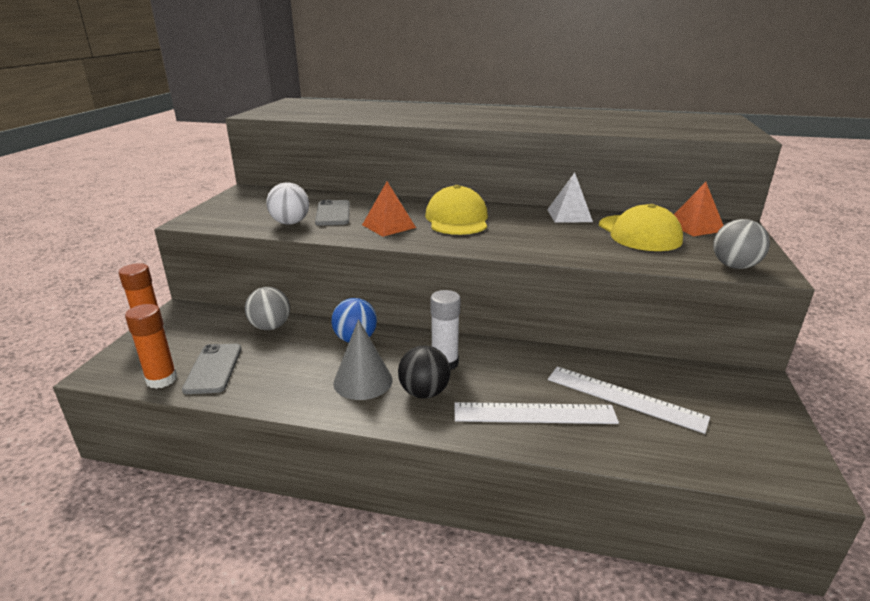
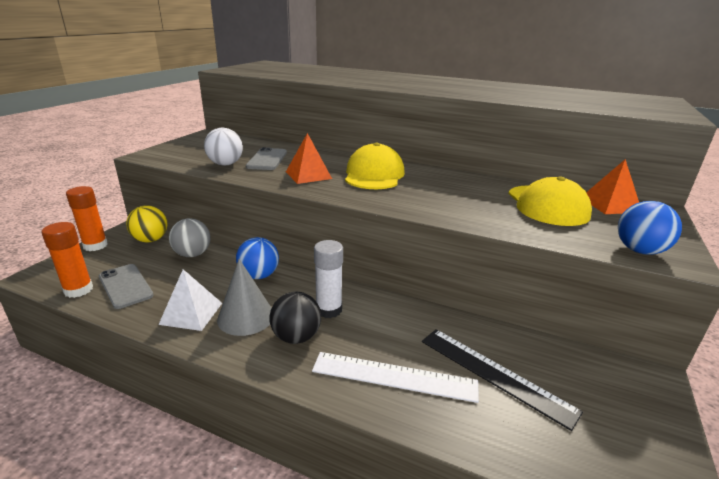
camera: 10 degrees right, 0 degrees up
(213, 317) = (150, 240): none -> yellow ball
(213, 368) = (125, 286): grey phone -> grey phone turned 45 degrees counterclockwise
(569, 215) = (483, 181): white pyramid -> white pyramid (191, 313)
(624, 398) = (494, 374): white ruler -> black ruler
(734, 266) = (639, 251): grey ball -> blue ball

